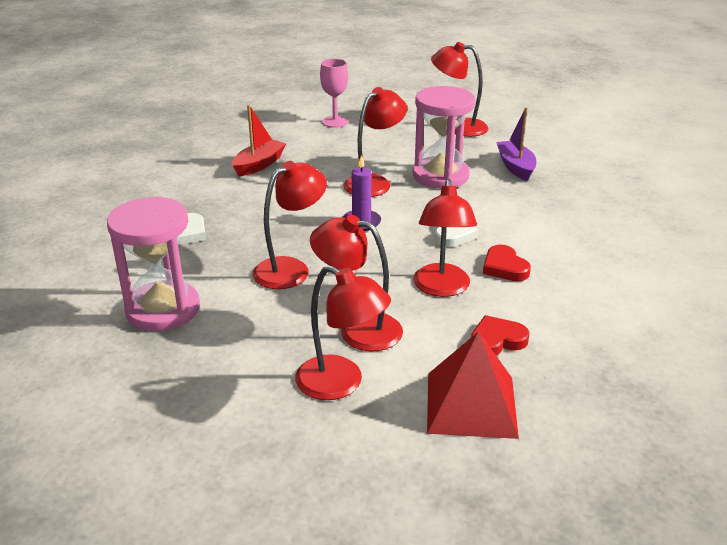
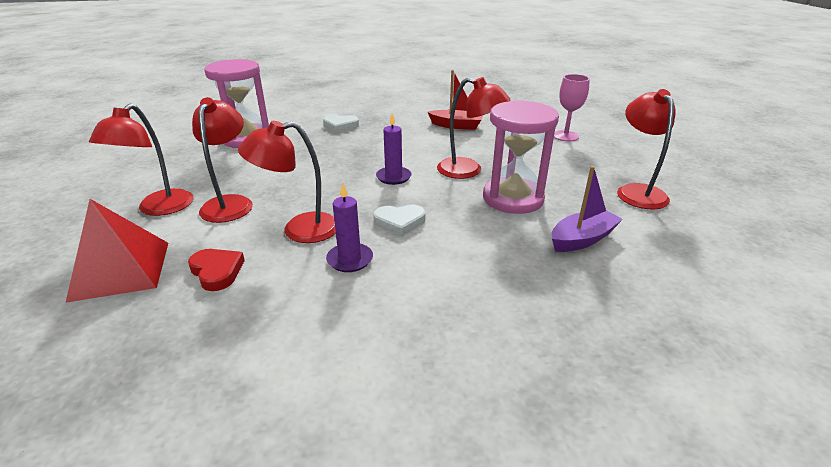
camera: 70 degrees right, 0 degrees up
(291, 269) = (308, 164): red lamp -> none
(504, 267) = (350, 259): red heart -> purple candle

